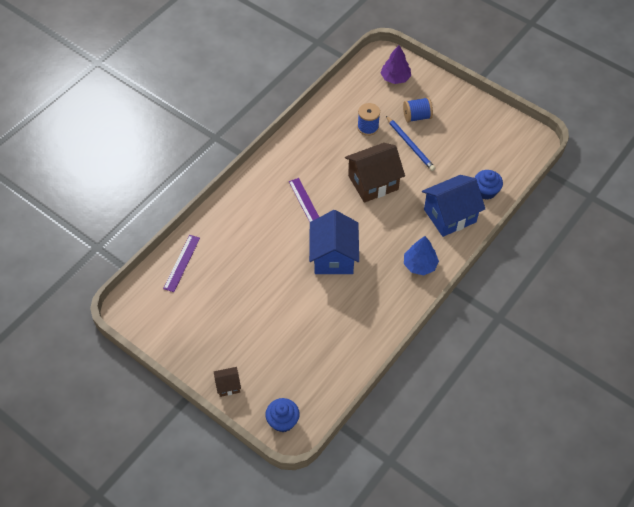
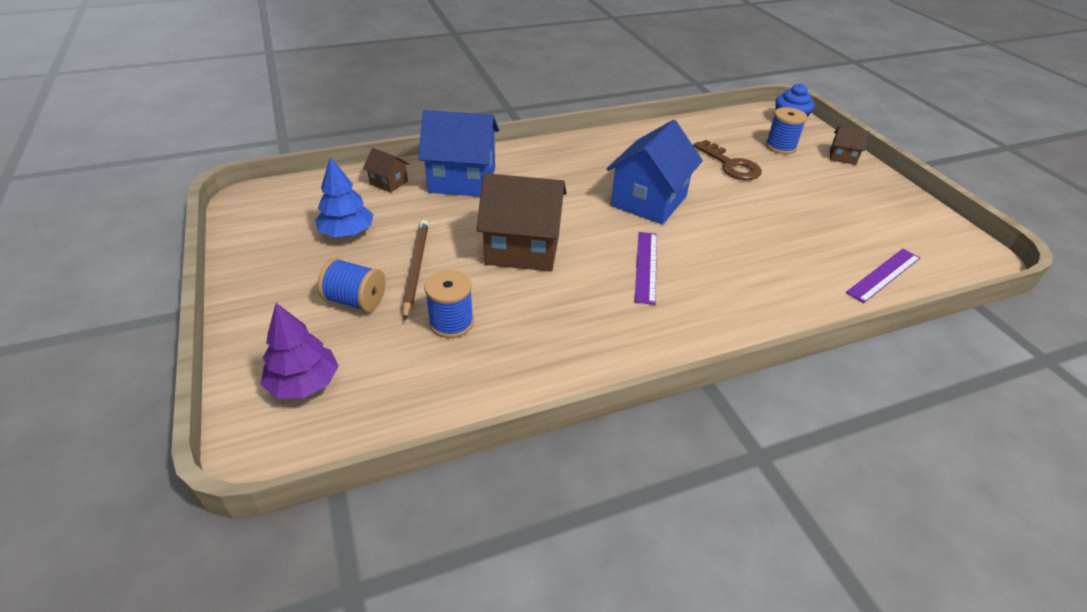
camera: 150 degrees left, 15 degrees down
(277, 374) = (780, 146): none -> blue spool
(302, 327) = (730, 165): none -> brown key
(410, 144) = (415, 269): blue pencil -> brown pencil
(419, 265) = (548, 159): blue tree -> blue tree (347, 233)
(485, 191) = (389, 182): blue cupcake -> brown house

